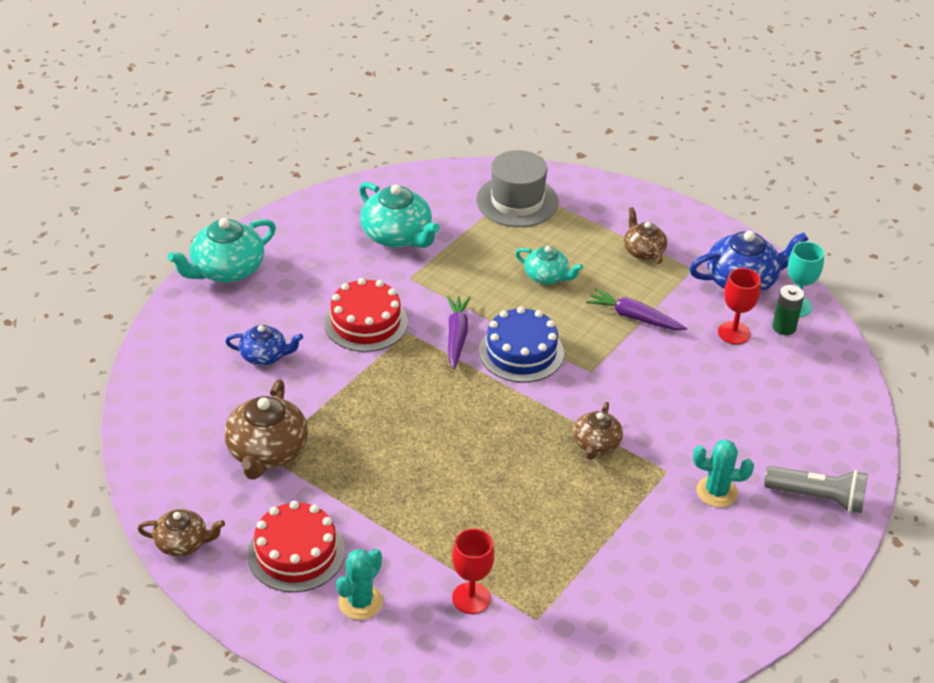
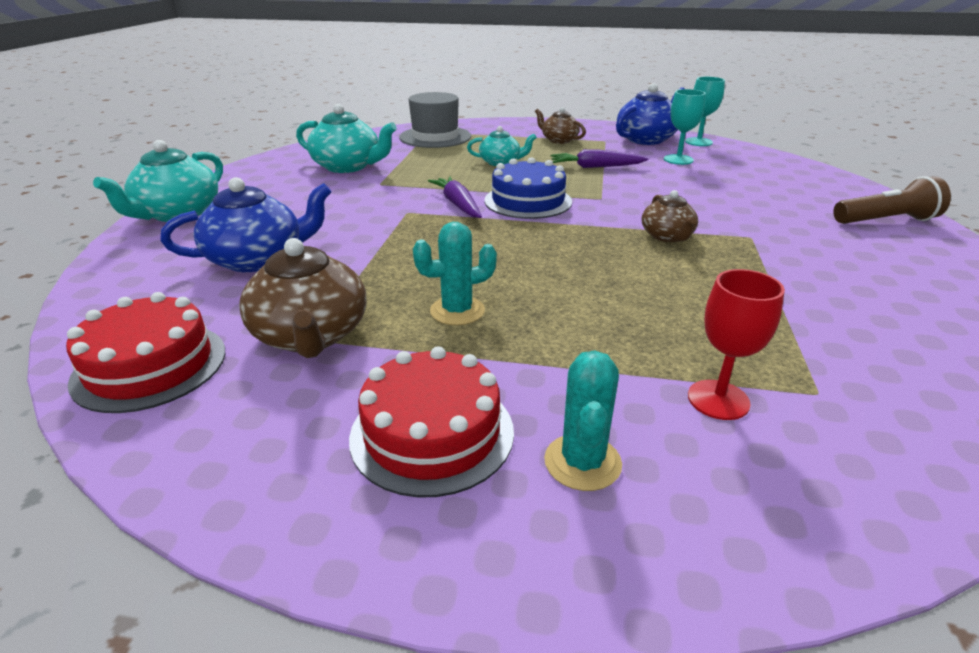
camera: 25 degrees left, 10 degrees down
(183, 543) = (227, 487): brown teapot -> none
(265, 356) = (257, 259): blue teapot -> blue teapot, size x1.65
(366, 322) = (358, 215): red cake -> red cake (150, 366)
(716, 492) = (810, 238): turquoise cactus -> turquoise cactus (457, 311)
(734, 333) = (678, 160): red goblet -> turquoise goblet
(784, 327) = (707, 151): green battery -> none
(818, 498) = (886, 221): grey flashlight -> brown flashlight

